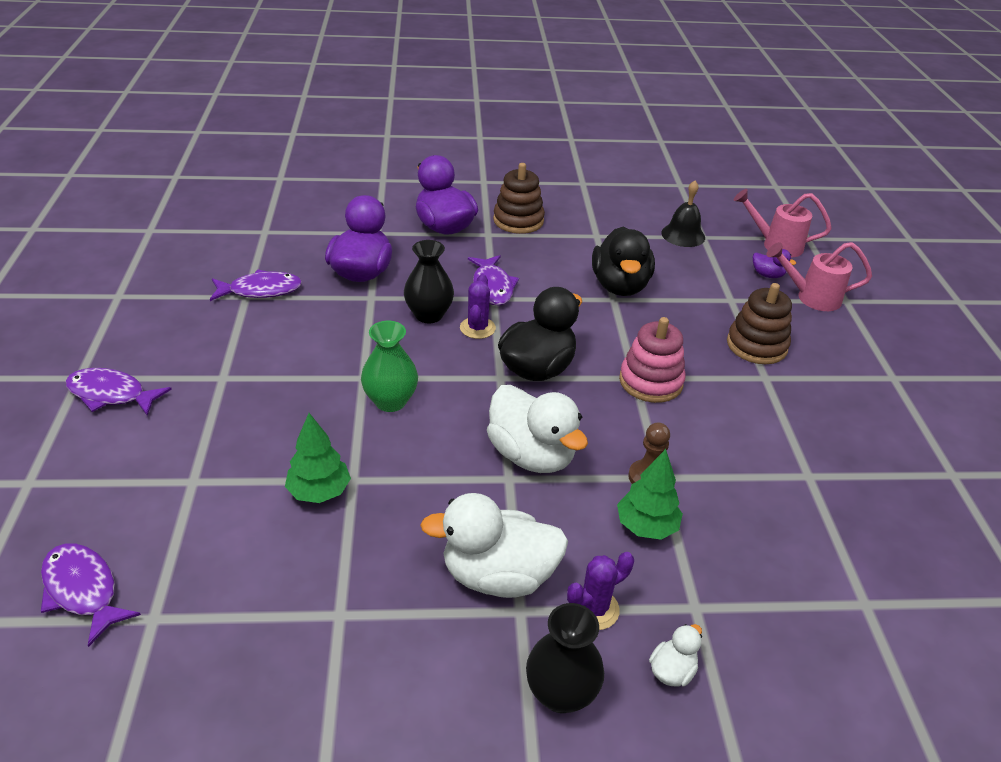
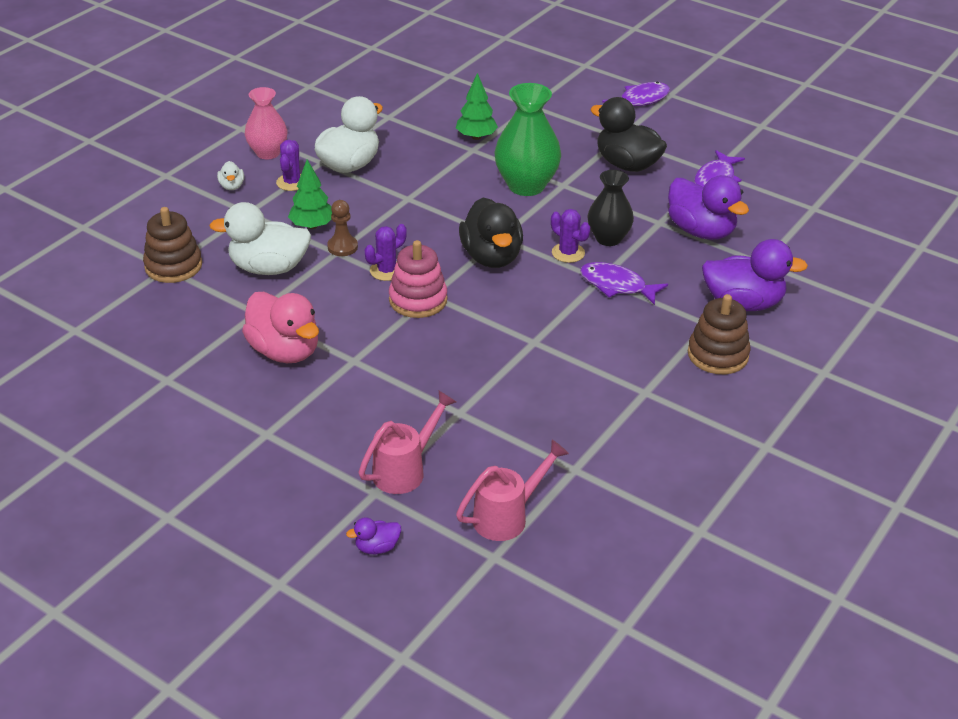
camera: 130 degrees right, 0 degrees up
(83, 590) = (488, 64): purple fish -> none
(390, 401) = (526, 185): green vase -> green vase, size x1.52
(531, 455) = (415, 214): white duck -> white duck (269, 268)
(561, 693) = (268, 153): black vase -> pink vase
(620, 286) = (548, 356): black duck -> black duck (627, 164)
(640, 423) = (386, 271): none -> purple cactus
(683, 235) = (591, 455): black bell -> none
(756, 345) = (389, 382): brown stacking toy -> brown stacking toy (173, 266)
(767, 275) = (467, 467): purple duck -> purple duck (377, 547)
(817, 423) = (285, 351): none -> pink duck

